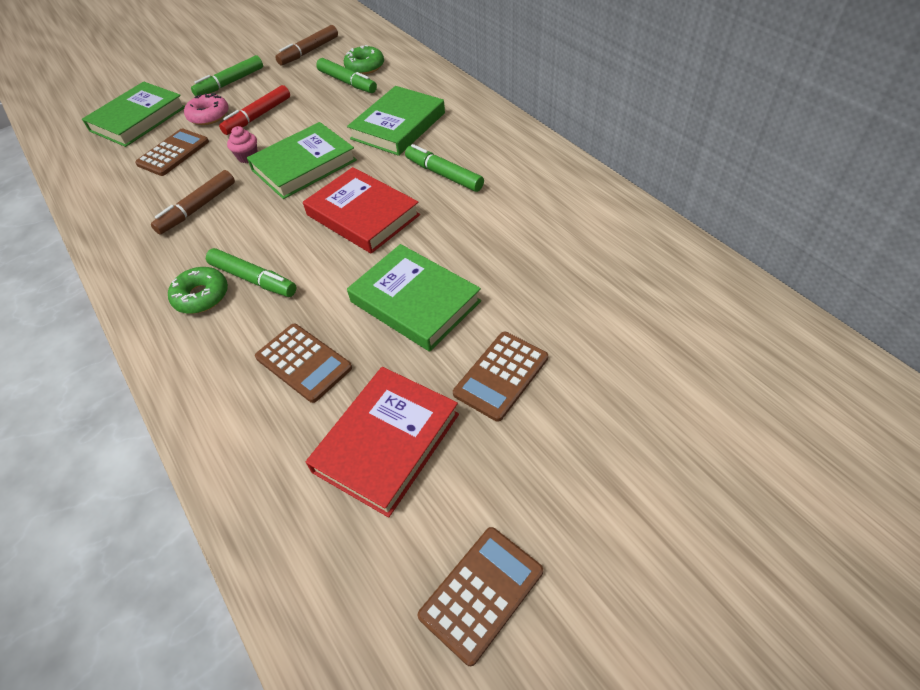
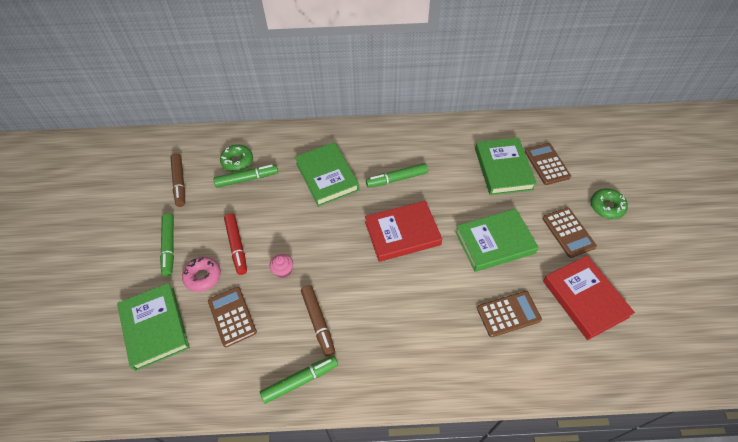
camera: 60 degrees left, 5 degrees up
(201, 296) = (415, 349): green donut -> green donut (606, 207)
(253, 279) = (419, 314): green marker -> green marker (300, 380)
(304, 165) = (324, 242): green book -> green book (503, 169)
(481, 593) = (682, 300): brown calculator -> brown calculator (547, 164)

